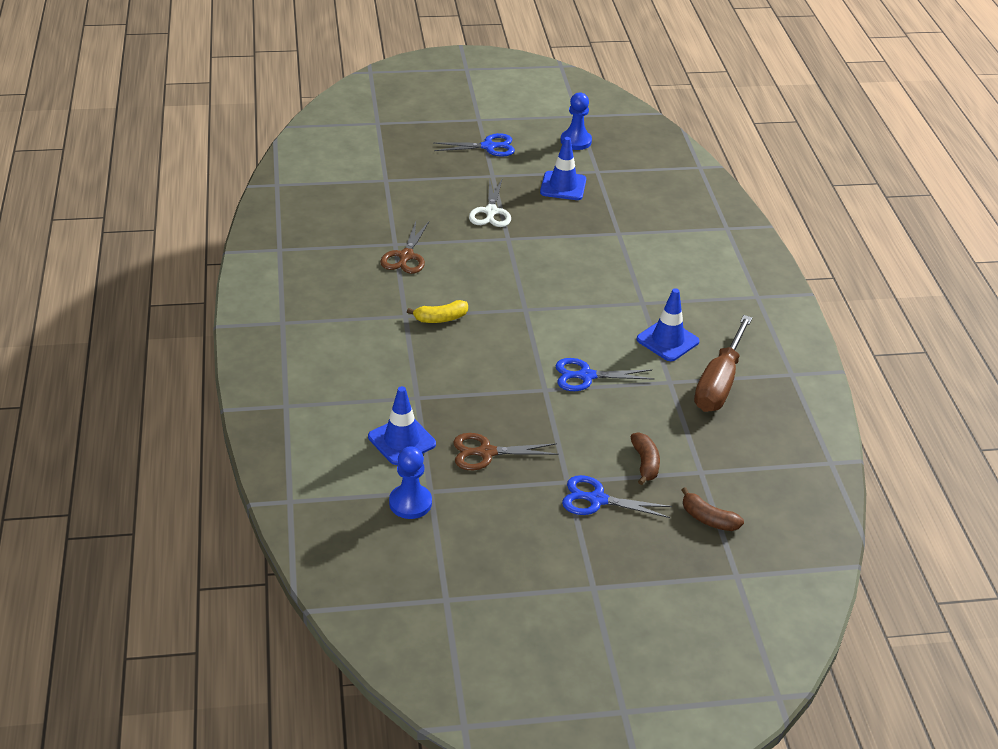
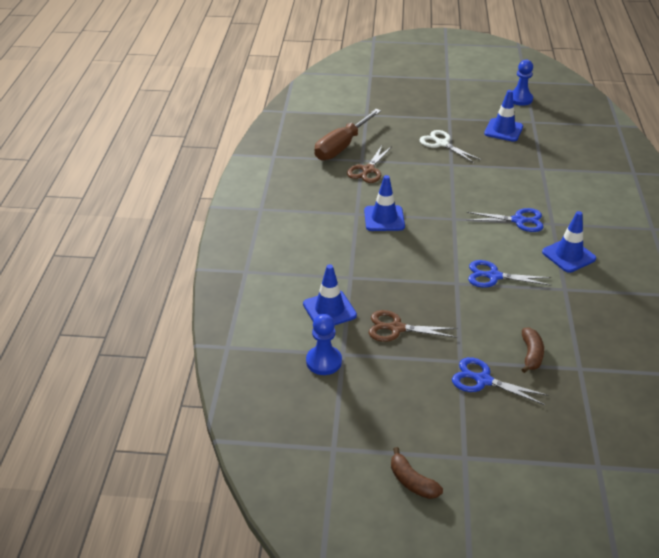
camera: 15 degrees right, 0 degrees up
(441, 318) = (384, 218): yellow banana -> blue traffic cone
(488, 147) = (450, 98): blue scissors -> blue scissors (518, 220)
(491, 212) = (442, 144): white scissors -> white scissors turned 120 degrees clockwise
(708, 519) = (580, 411): brown banana -> brown banana (412, 482)
(719, 383) = (608, 295): brown screwdriver -> brown screwdriver (341, 147)

